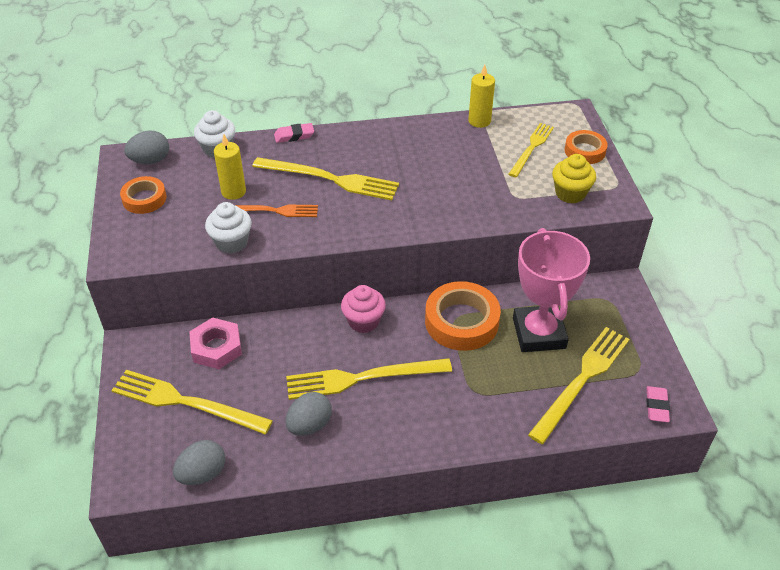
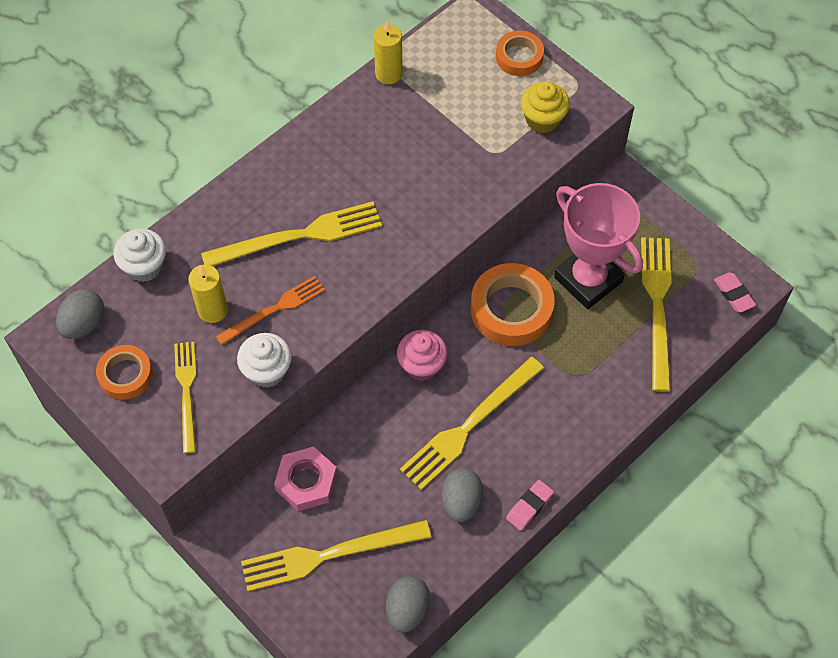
camera: 35 degrees left, 15 degrees up
(294, 136) = (212, 201): pink eraser -> pink eraser (529, 506)
(531, 148) = (466, 82): yellow fork -> yellow fork (186, 392)

